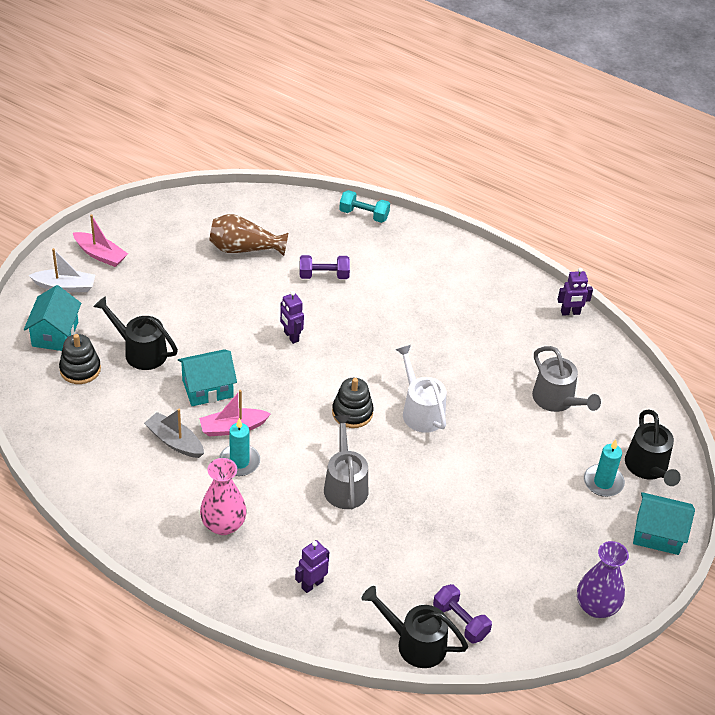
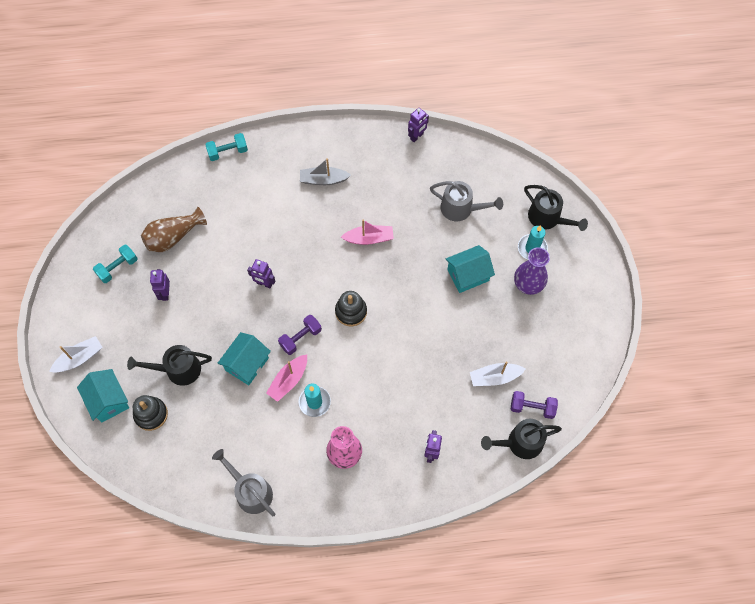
camera: 35 degrees left, 20 degrees up
(100, 255) = (80, 314): pink boat -> pink boat (369, 238)
(170, 241) = (118, 268): none -> turquoise dumbbell
(175, 441) = (262, 419): grey boat -> grey boat (323, 180)
(191, 286) = (165, 293): none -> purple robot
(324, 275) = (244, 220): purple dumbbell -> purple dumbbell (300, 338)
(345, 485) = (391, 367): grey watering can -> grey watering can (250, 491)
(420, 410) = (389, 278): white watering can -> none
(446, 567) = (495, 377): none -> white boat
(596, 606) = (594, 337): purple vase -> purple vase (528, 284)
(658, 534) = (588, 261): turquoise house -> turquoise house (468, 275)

